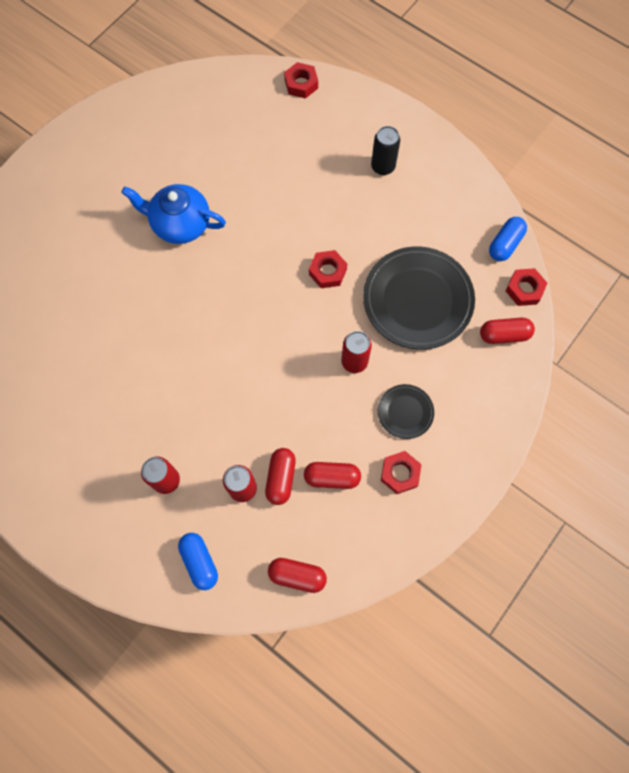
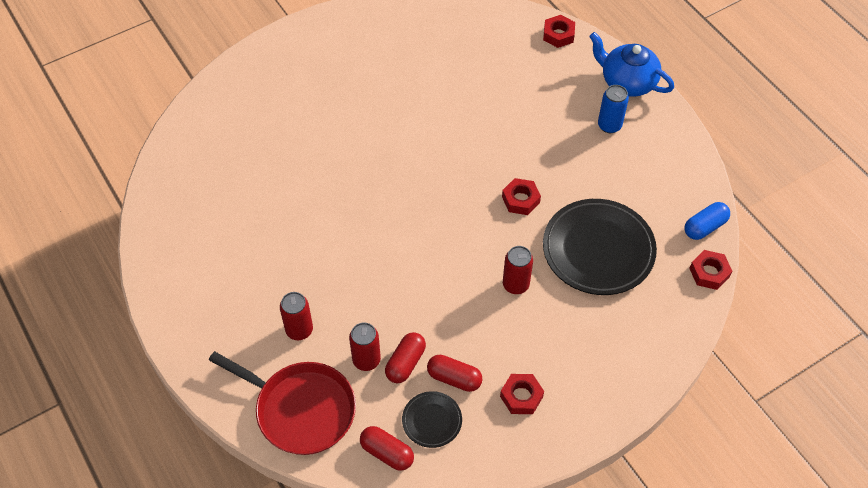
camera: 20 degrees right, 15 degrees down
(180, 224) = (399, 120): blue teapot -> blue teapot (627, 82)
(199, 562) = (301, 409): blue capsule -> red pan
(383, 166) = (609, 125): black can -> blue can
(405, 412) = (547, 344): black plate -> black plate (432, 421)
(504, 335) = (673, 307): red capsule -> none

